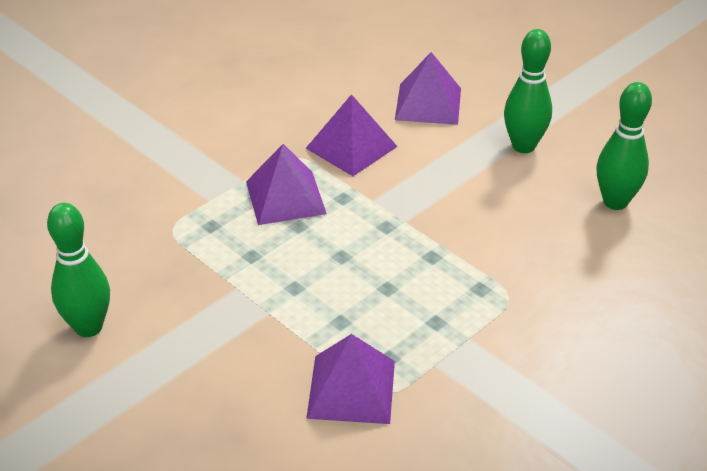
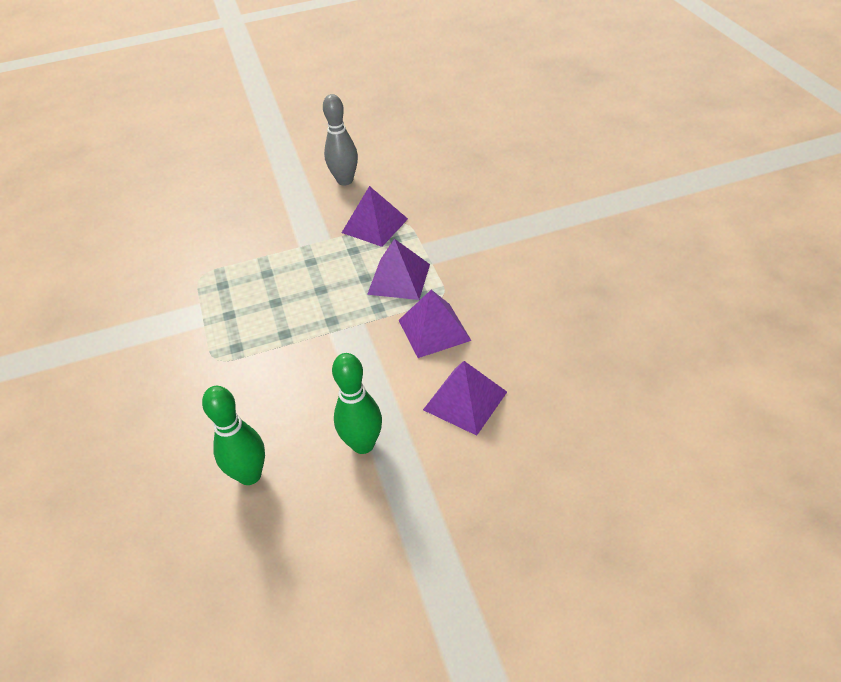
camera: 120 degrees right, 5 degrees up
(88, 327) = (345, 180): green bowling pin -> grey bowling pin
(351, 389) = (216, 263): purple pyramid -> purple pyramid (375, 225)

